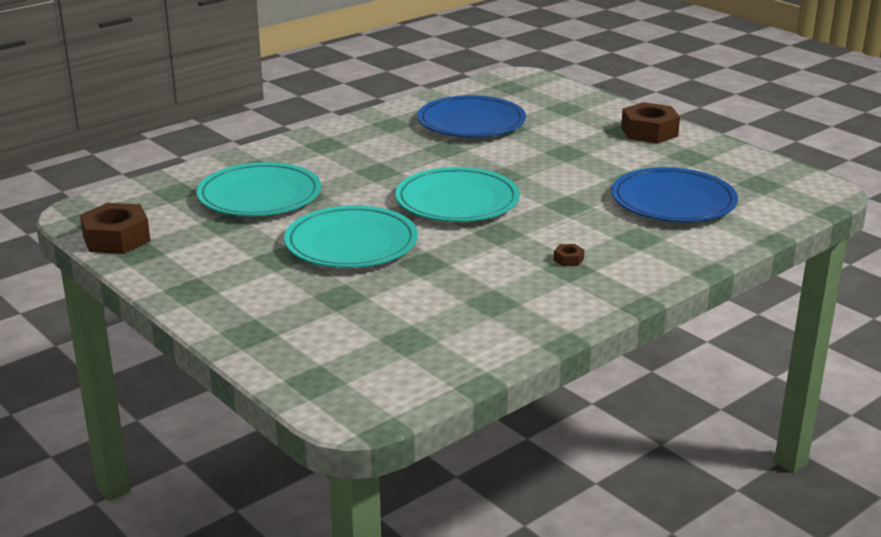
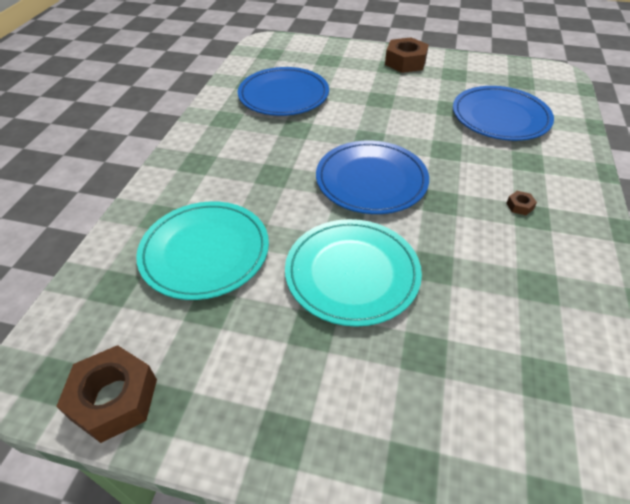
camera: 35 degrees left, 20 degrees up
(457, 201) = (371, 180): turquoise plate -> blue plate

